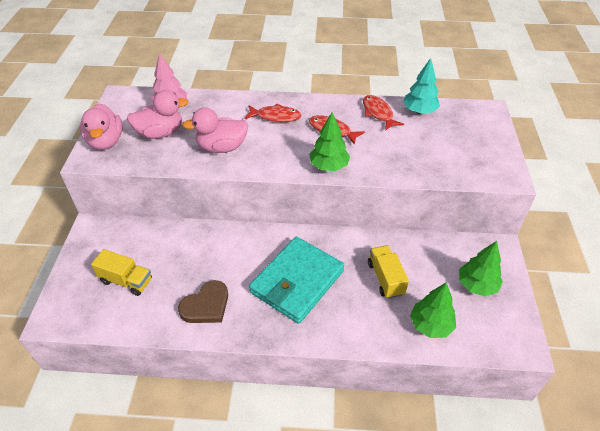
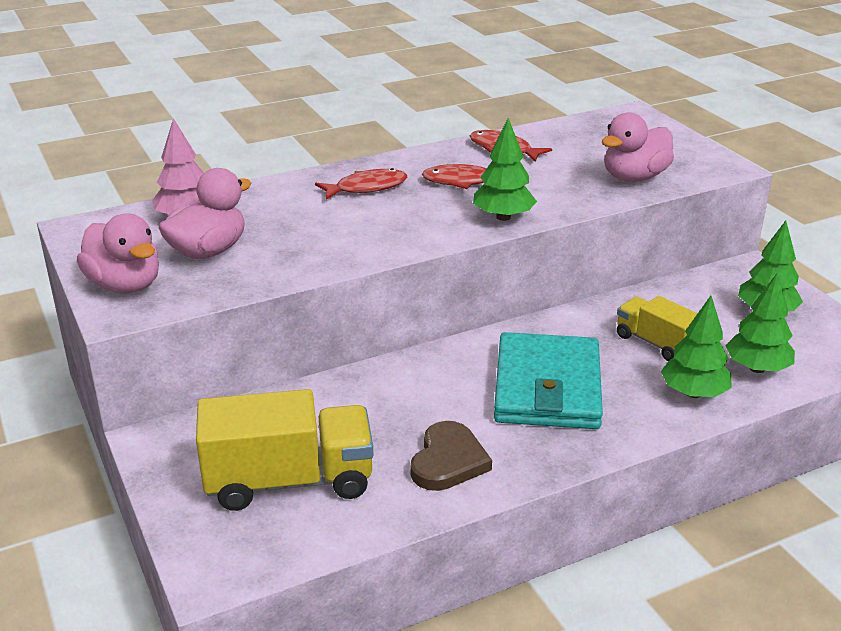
camera: 30 degrees left, 15 degrees down
(126, 281) = (289, 481): yellow truck -> yellow truck, size x1.71
(222, 147) = (327, 240): pink duck -> pink duck (634, 177)
(375, 325) = (693, 393): none -> green tree
(419, 111) = (553, 134): turquoise tree -> none

